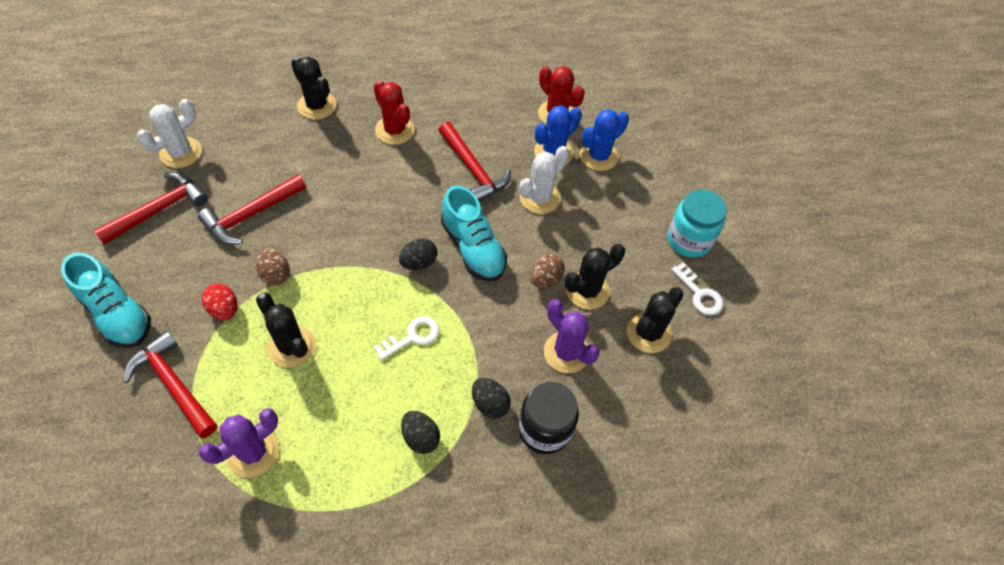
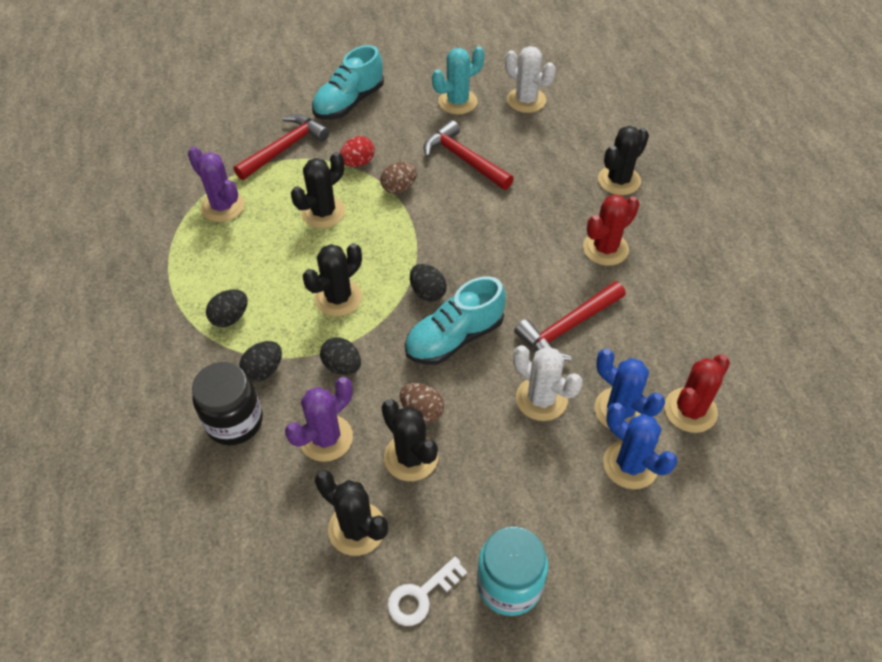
camera: 90 degrees right, 5 degrees down
(159, 210) = (457, 102): red hammer -> turquoise cactus
(412, 337) = (338, 298): white key -> black cactus
(492, 336) = (342, 366): none -> black egg

